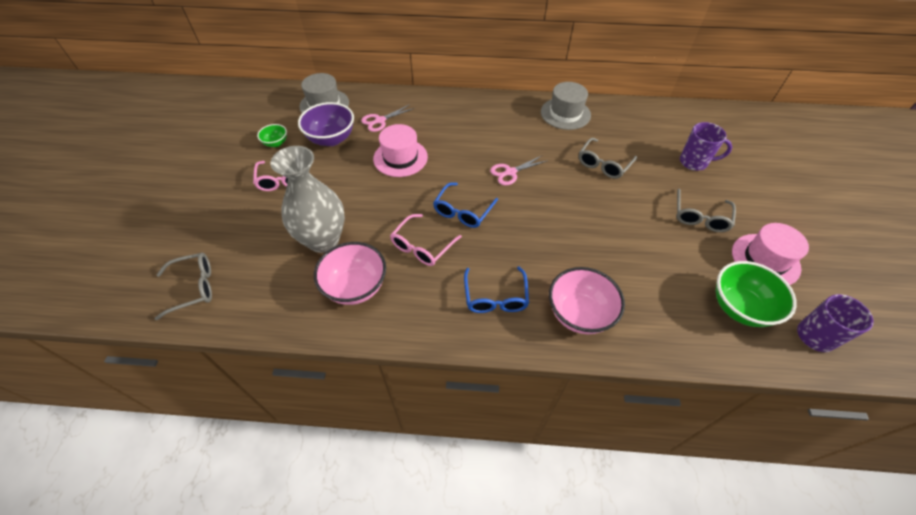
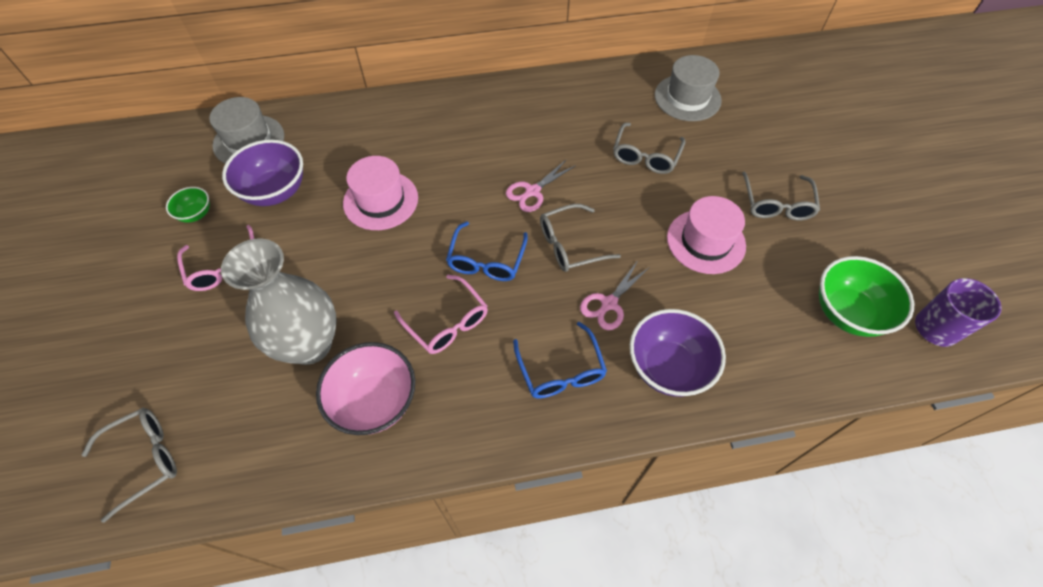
camera: 15 degrees left, 5 degrees up
(380, 121) = (336, 150): pink scissors -> pink scissors (608, 304)
(422, 246) = (447, 322): pink glasses -> pink glasses turned 60 degrees counterclockwise
(528, 213) = (570, 245): none -> grey glasses
(565, 113) = (580, 93): grey hat -> grey hat (687, 98)
(579, 314) = (668, 367): pink bowl -> purple bowl
(694, 162) = (752, 131): purple mug -> none
(765, 260) = (861, 244): pink hat -> pink hat (706, 241)

